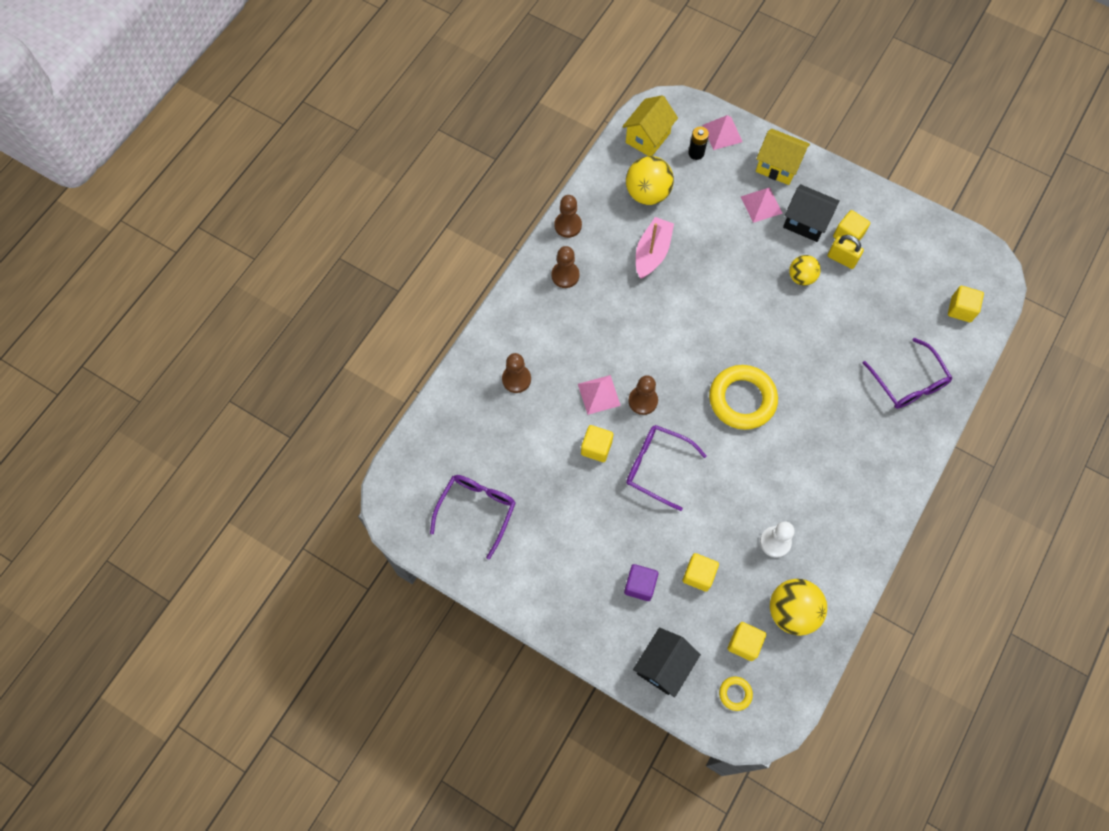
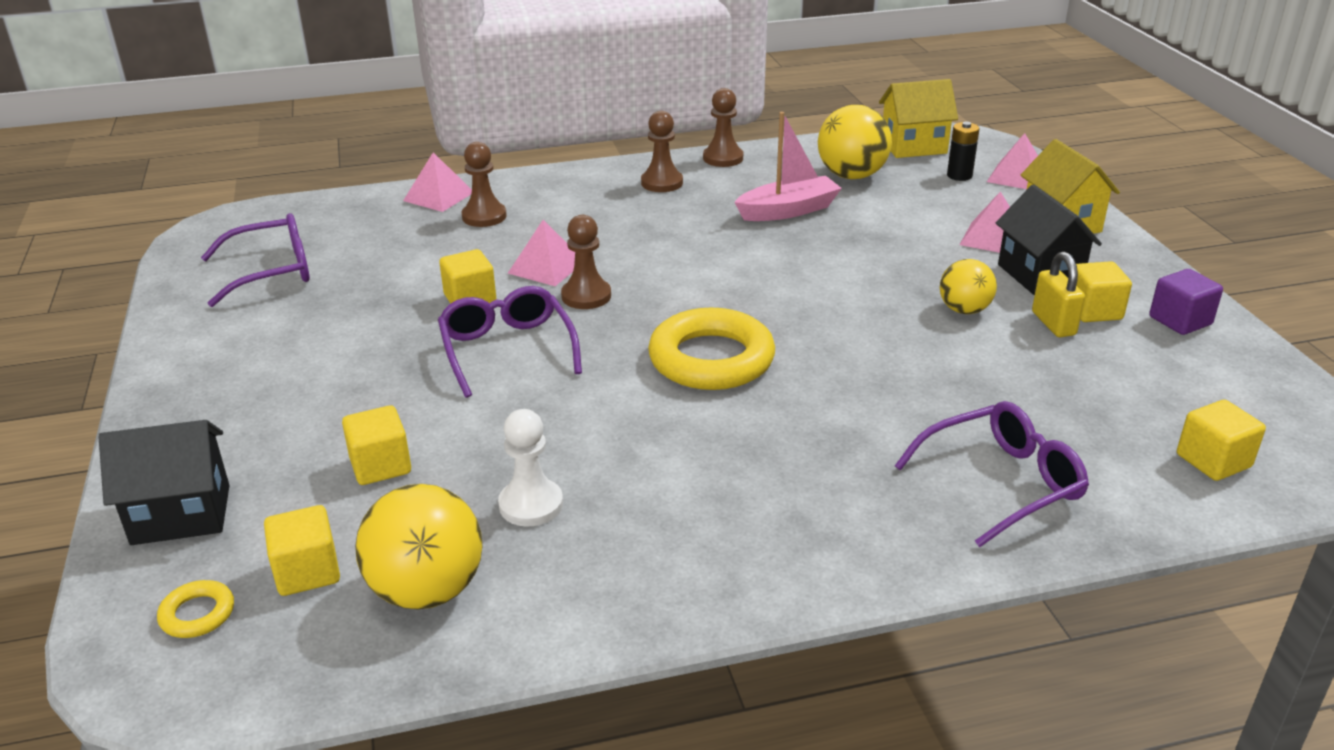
camera: 45 degrees right, 35 degrees down
(469, 381) = (438, 196): none -> pink pyramid
(640, 585) = (301, 427): purple cube -> purple cube (1180, 321)
(909, 383) = (1003, 482): purple glasses -> purple glasses turned 135 degrees counterclockwise

